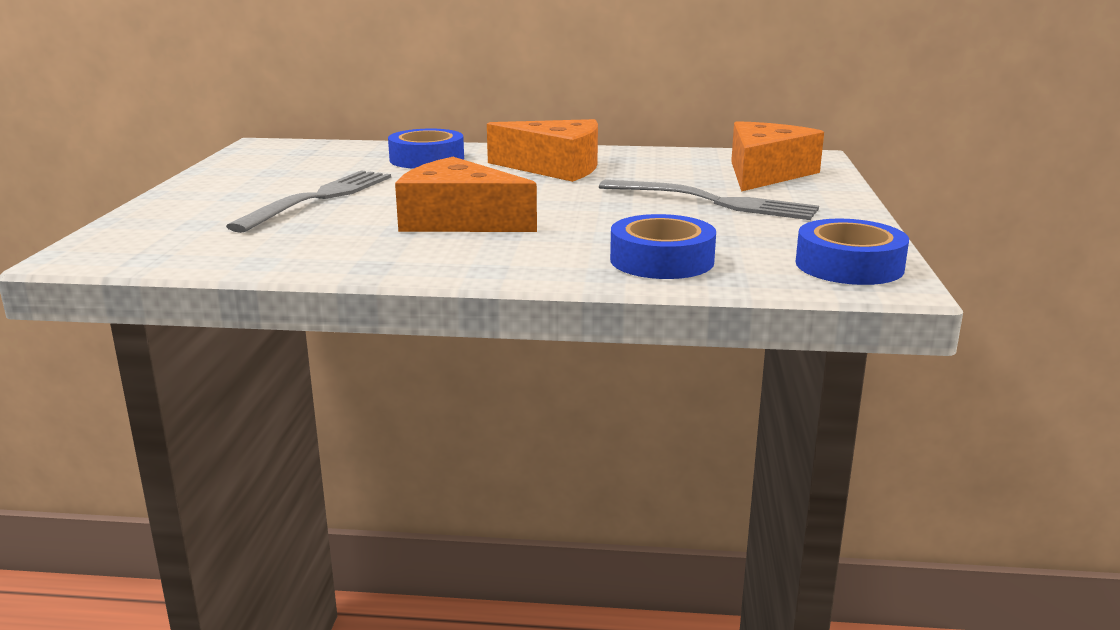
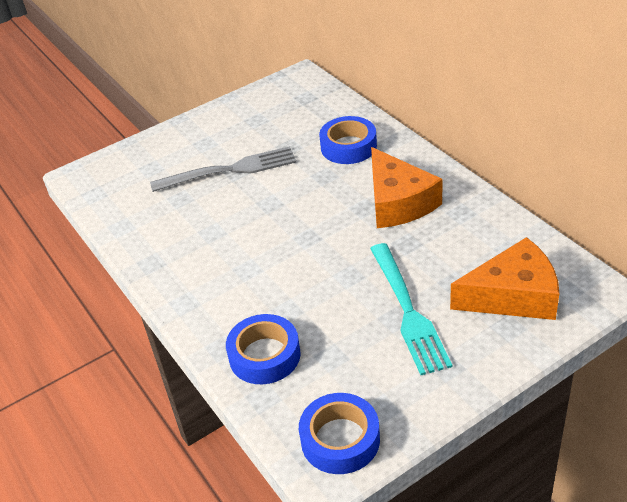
camera: 55 degrees right, 20 degrees up
(459, 220) = (249, 240): orange cheese -> none
(713, 202) = (408, 311): grey fork -> turquoise fork

